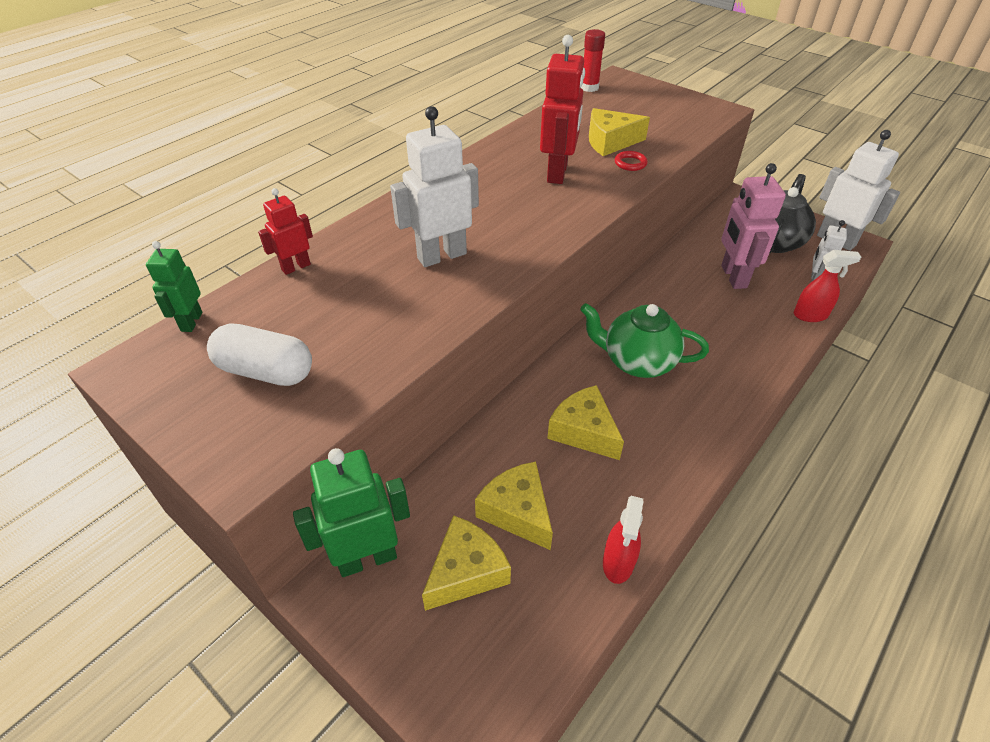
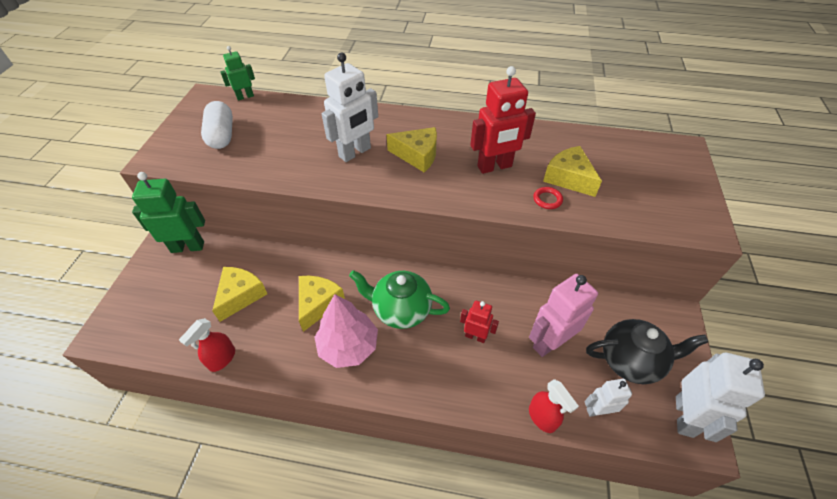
camera: 60 degrees right, 5 degrees up
(296, 267) = (307, 106): red robot -> red robot (475, 336)
(367, 558) = (188, 247): green robot -> green robot turned 45 degrees counterclockwise
(441, 256) = (355, 152): white robot -> white robot turned 105 degrees clockwise
(466, 571) = (193, 290): yellow cheese -> yellow cheese (417, 155)
(589, 88) = (644, 138): red glue stick -> none
(618, 563) = (222, 359): red spray bottle -> red spray bottle turned 45 degrees counterclockwise
(637, 362) = (400, 310): green teapot -> green teapot turned 60 degrees counterclockwise
(663, 423) = (348, 346): none -> pink tree

